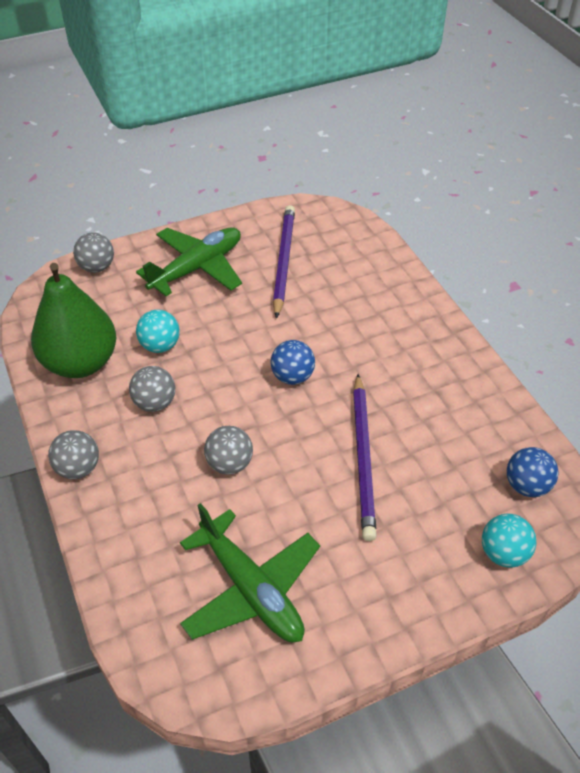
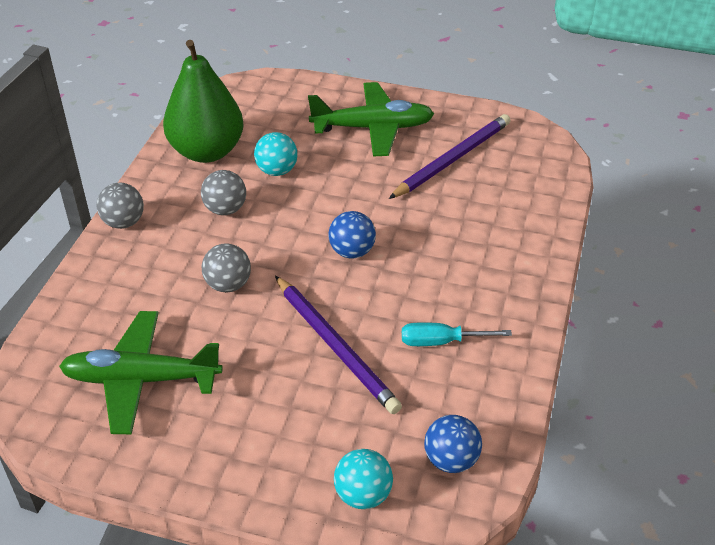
camera: 40 degrees right, 5 degrees down
(97, 267) = (296, 89): grey ball -> none
(251, 589) = (141, 380): green plane -> green plane turned 90 degrees clockwise
(363, 457) = (335, 346): purple pencil -> purple pencil turned 75 degrees counterclockwise
(427, 405) = (440, 342): none -> turquoise screwdriver

